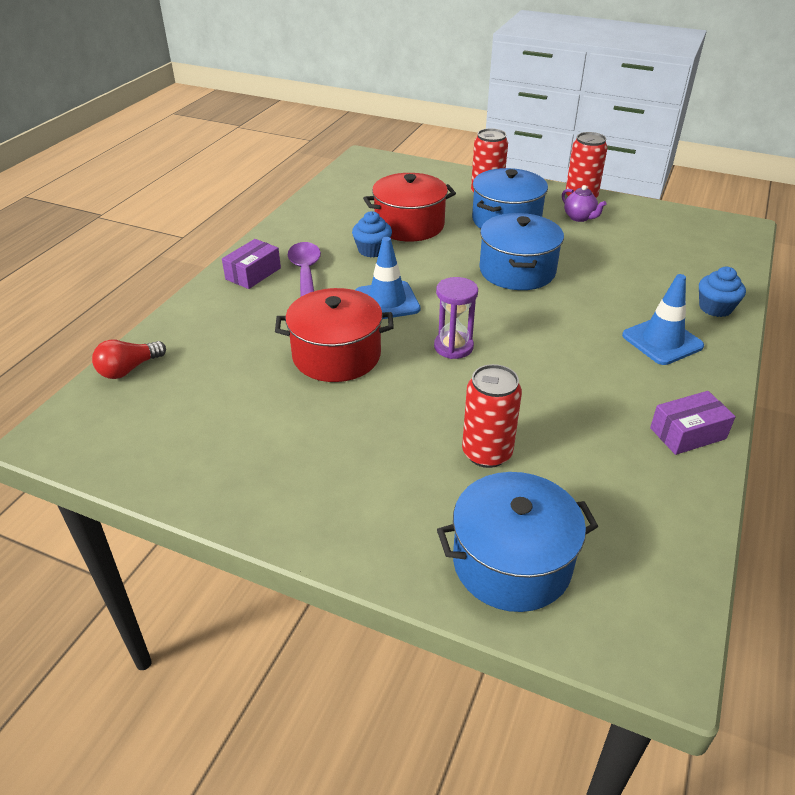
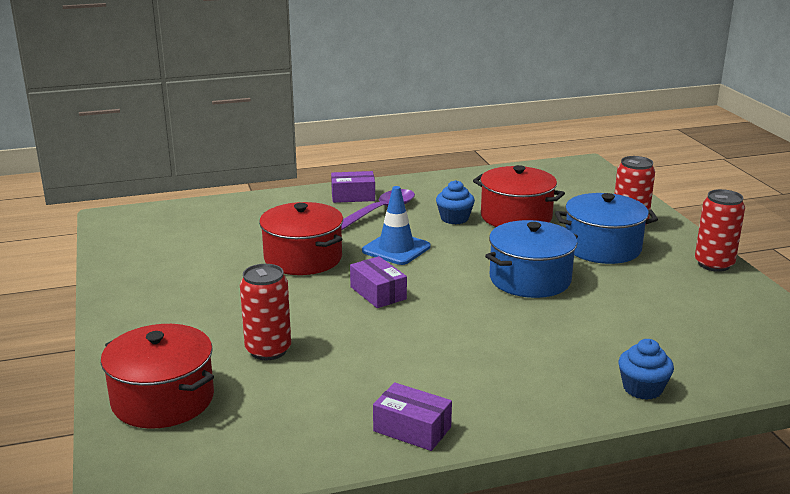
camera: 50 degrees right, 15 degrees down
(129, 369) = (197, 208): red light bulb -> none
(453, 347) = (378, 293): purple hourglass -> purple box
(511, 562) = (163, 399): blue pot -> red pot
(579, 217) = (676, 275): purple teapot -> none
(662, 341) = (535, 377): blue traffic cone -> none

